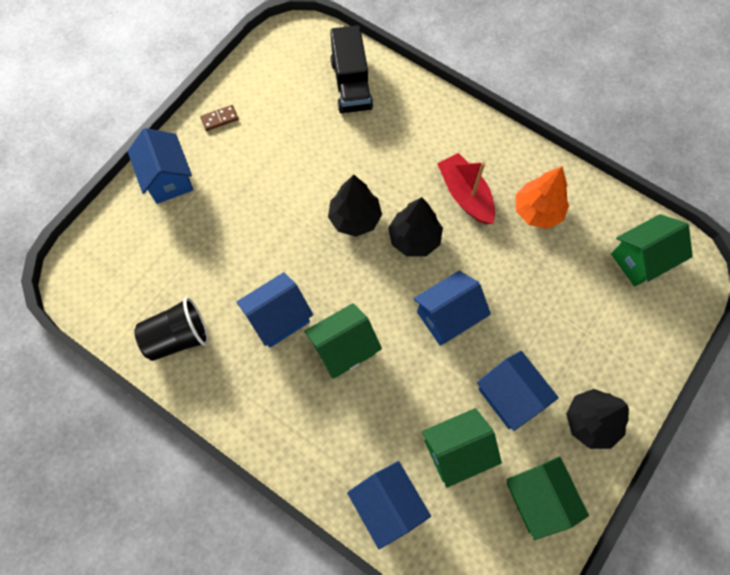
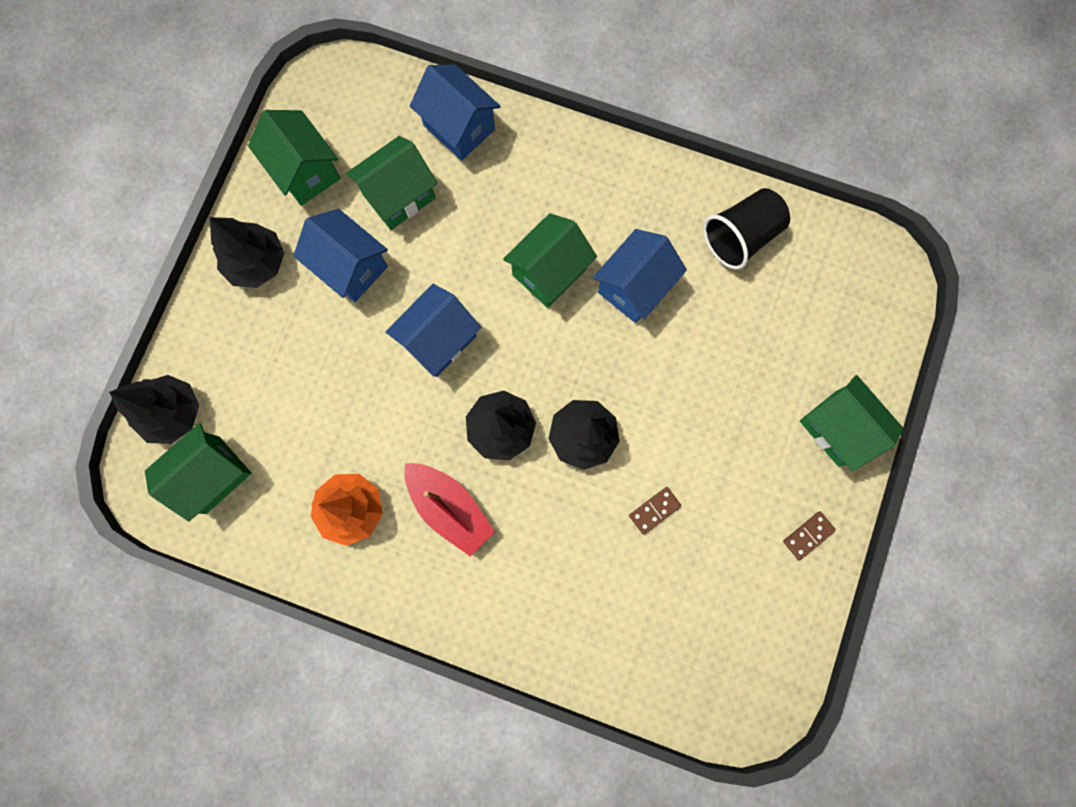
camera: 165 degrees right, 10 degrees up
(168, 179) = (837, 428): blue house -> green house
(319, 158) = (654, 510): none -> brown domino
(351, 84) = (647, 643): black truck -> none
(670, 313) = (173, 413): none -> black tree

